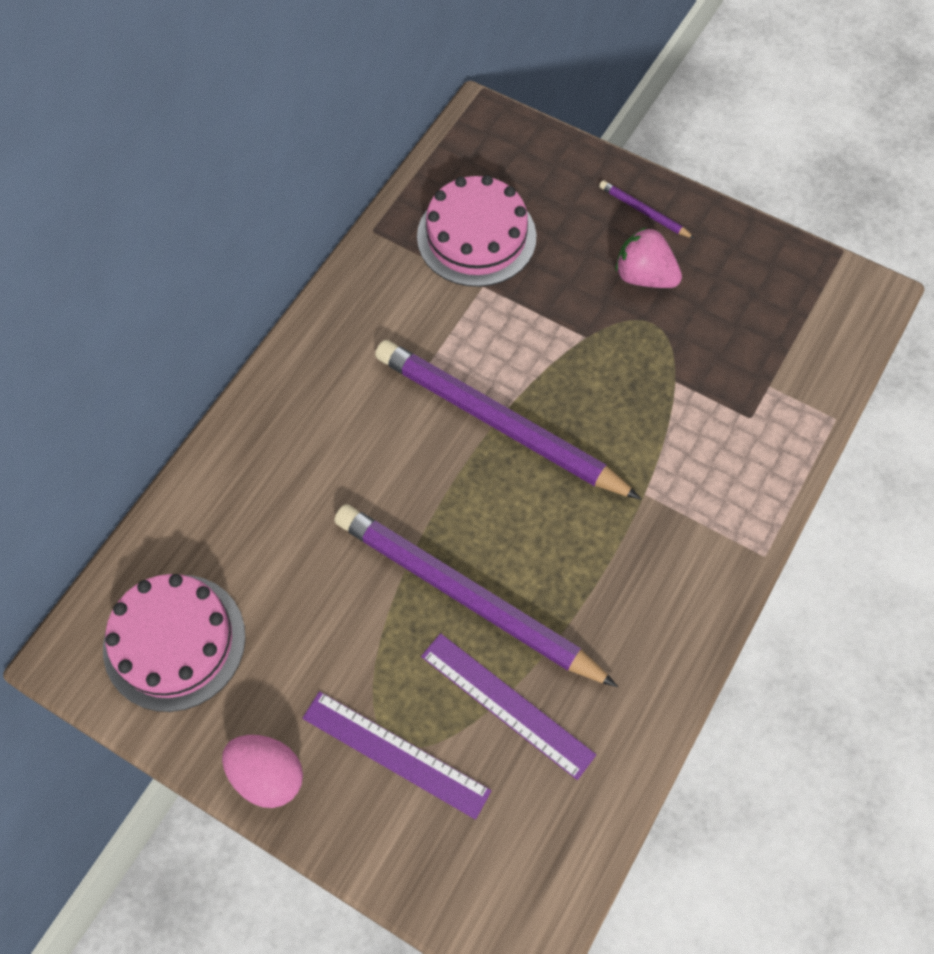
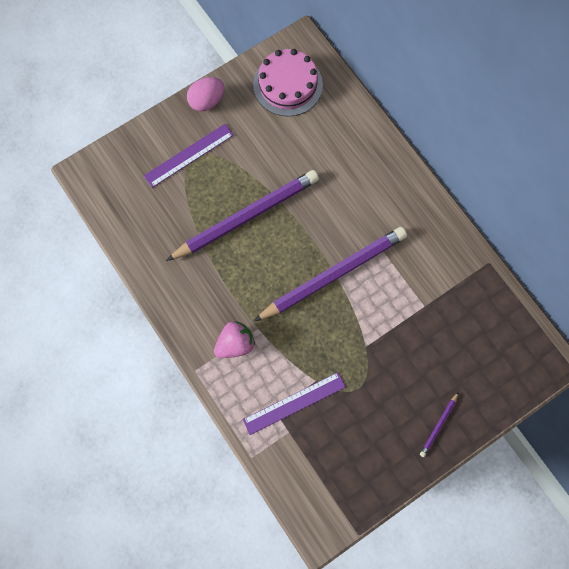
camera: 115 degrees right, 10 degrees up
(476, 236) = (460, 318): pink cake -> none
(507, 704) = (186, 211): purple ruler -> purple ruler (294, 403)
(643, 212) = (438, 425): purple pencil -> purple pencil turned 150 degrees clockwise
(644, 276) = (392, 400): pink strawberry -> pink strawberry (235, 344)

